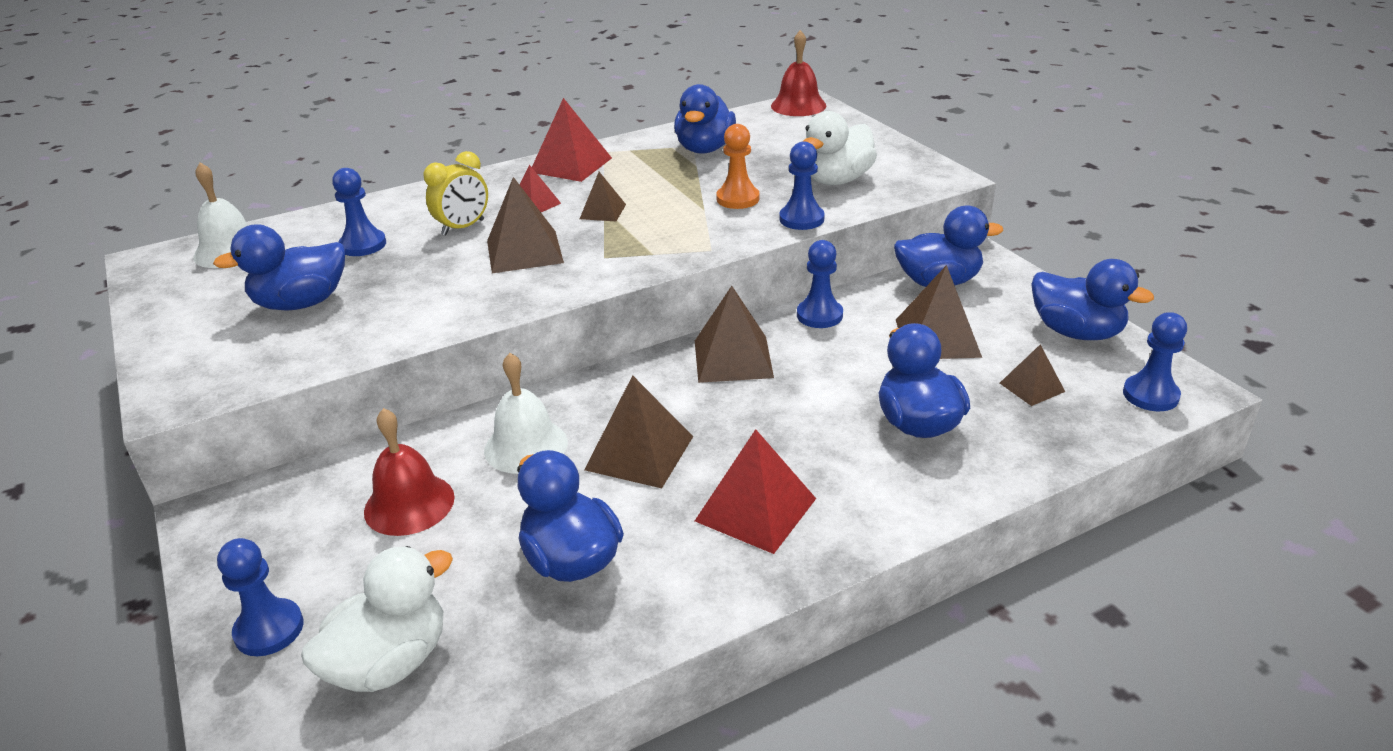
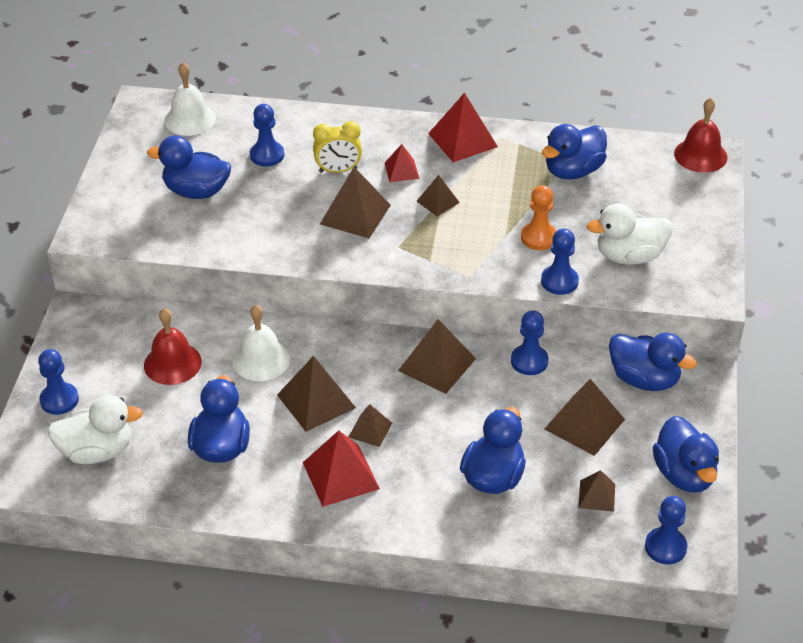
camera: 35 degrees right, 10 degrees up
(734, 448) = (370, 430): none -> brown pyramid

